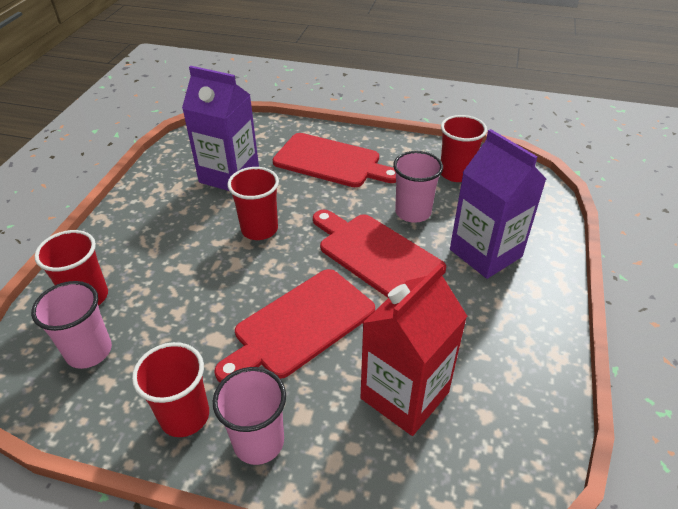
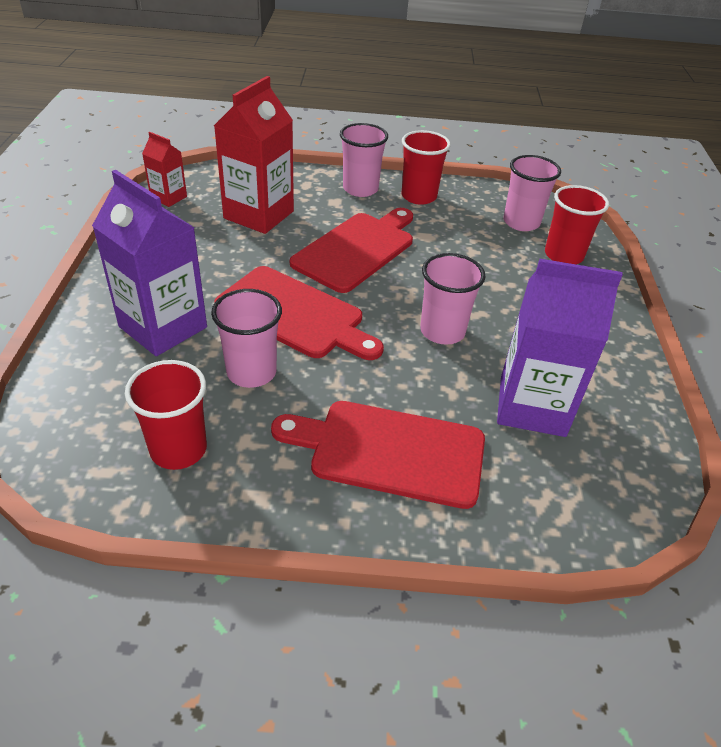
camera: 165 degrees right, 0 degrees up
(259, 229) = (442, 331): red cup -> pink cup
(527, 445) = (168, 197): none -> red carton

